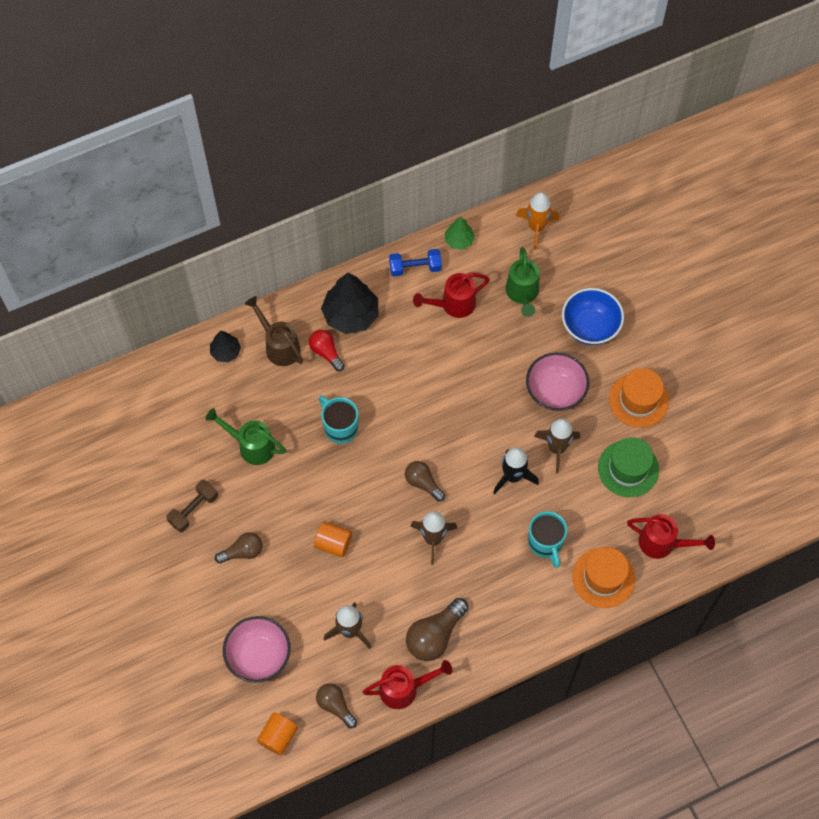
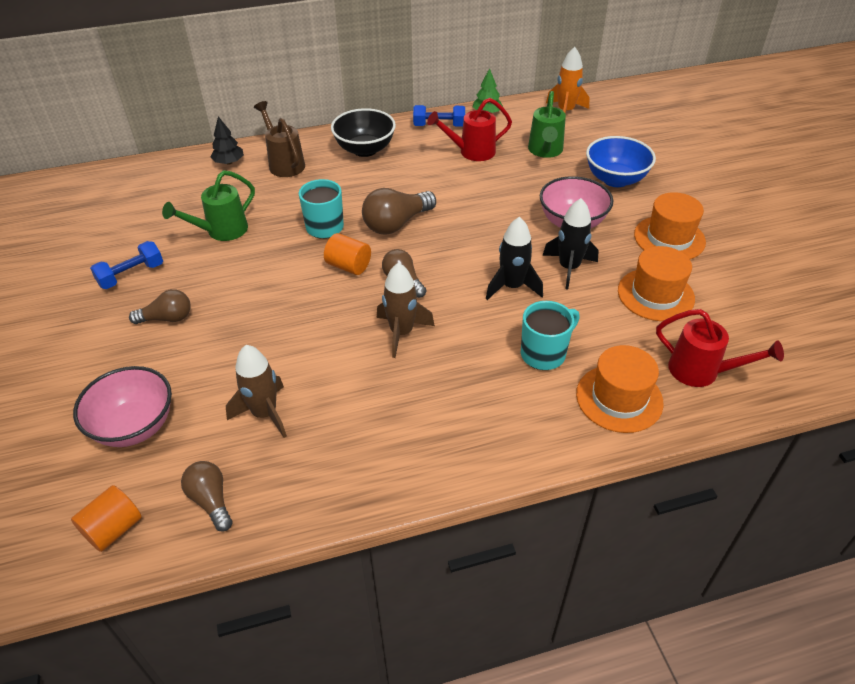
camera: 10 degrees right, 20 degrees down
(193, 509) = (131, 275): brown dumbbell -> blue dumbbell
(251, 446) = (222, 231): green watering can -> green watering can turned 75 degrees counterclockwise
(326, 352) = (330, 172): red light bulb -> none
(333, 543) = (278, 323): orange cylinder -> orange cylinder (348, 266)
(351, 315) = (365, 149): black tree -> black bowl
(404, 689) = (315, 493): red watering can -> none
(435, 635) = (377, 434): brown light bulb -> brown light bulb (396, 224)
(545, 543) = (544, 353): turquoise mug -> turquoise mug turned 120 degrees counterclockwise
(557, 448) = (569, 268): brown rocket -> black rocket
(628, 468) = (655, 294): green hat -> orange hat

